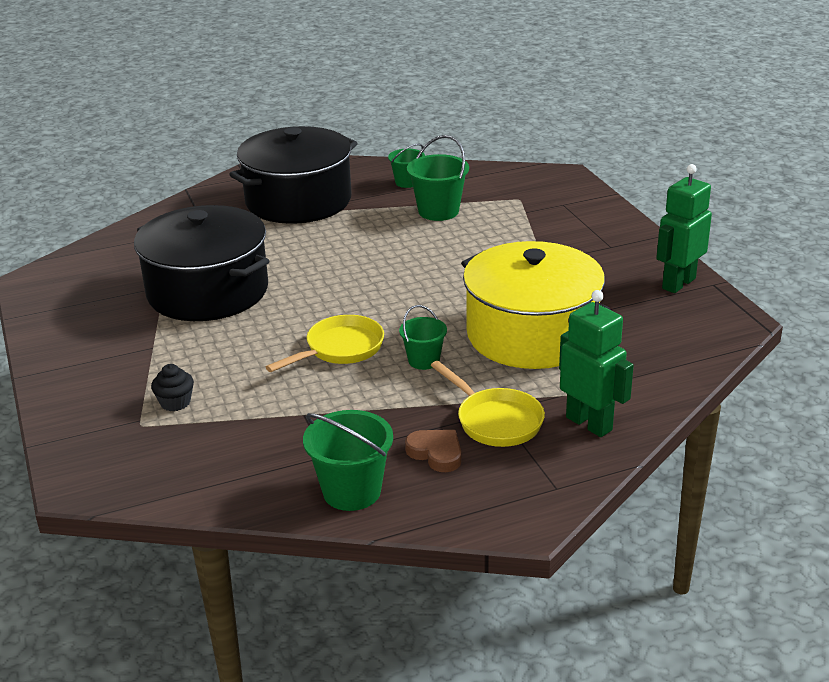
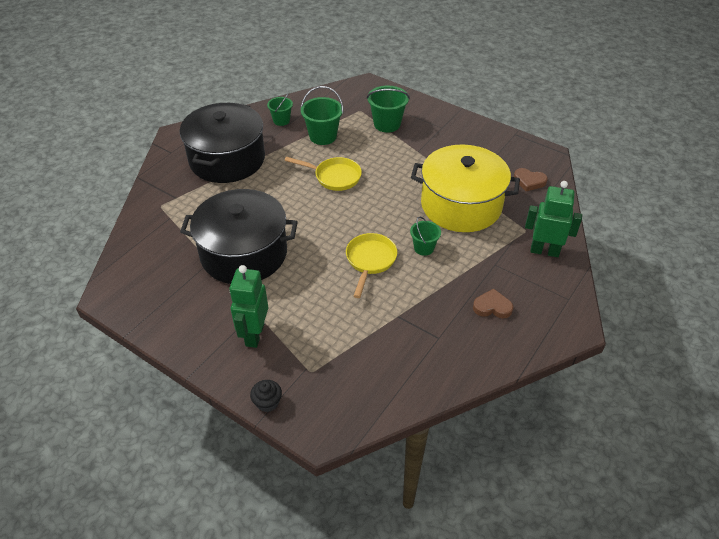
camera: 35 degrees left, 15 degrees up
(175, 402) = (314, 345): black cupcake -> black cupcake (267, 402)
(352, 491) = (476, 354): green bucket -> green bucket (387, 124)
(495, 421) = (499, 271): yellow pan -> yellow pan (334, 177)
(666, 342) = (529, 181): none -> brown heart
(678, 283) = (498, 140): green robot -> green robot (254, 334)

